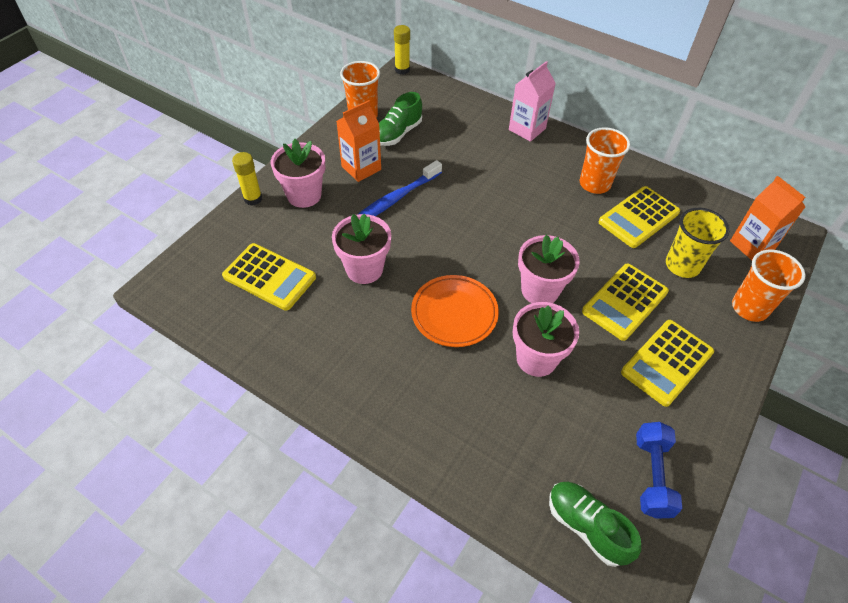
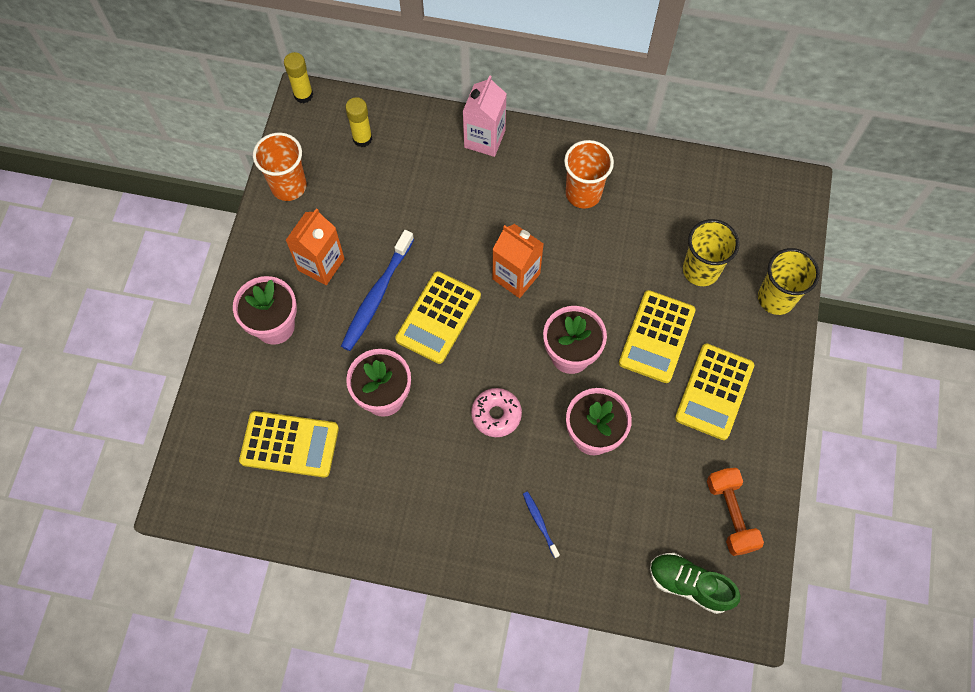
camera: 20 degrees left, 15 degrees up
(253, 199) = (220, 352): yellow glue stick -> yellow glue stick (362, 138)
(398, 133) = (341, 198): green shoe -> none
(454, 313) = (496, 415): orange plate -> pink donut
(456, 414) = (540, 523): none -> blue toothbrush
(638, 217) = (641, 223): yellow calculator -> yellow calculator (438, 317)
(652, 476) = (730, 515): blue dumbbell -> orange dumbbell
(749, 308) = (776, 298): orange cup -> yellow cup
(752, 245) = (762, 218): orange carton -> orange carton (516, 276)

